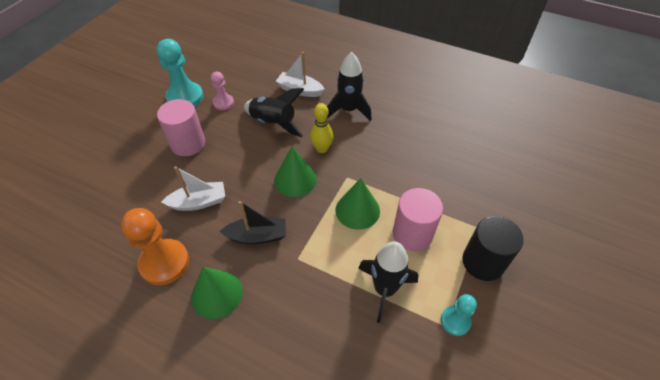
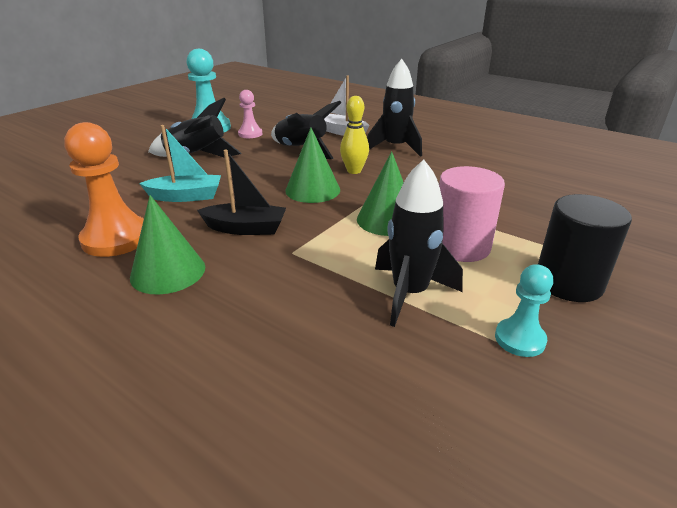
camera: 10 degrees right, 20 degrees down
(188, 144) = (196, 156): pink cylinder -> black rocket
(199, 202) = (186, 196): white boat -> turquoise boat

